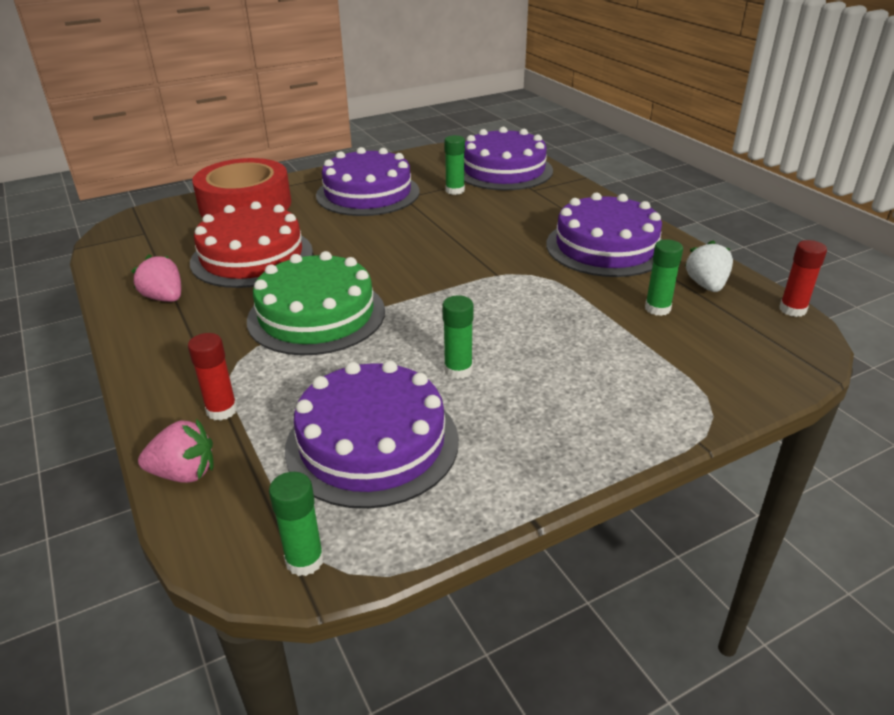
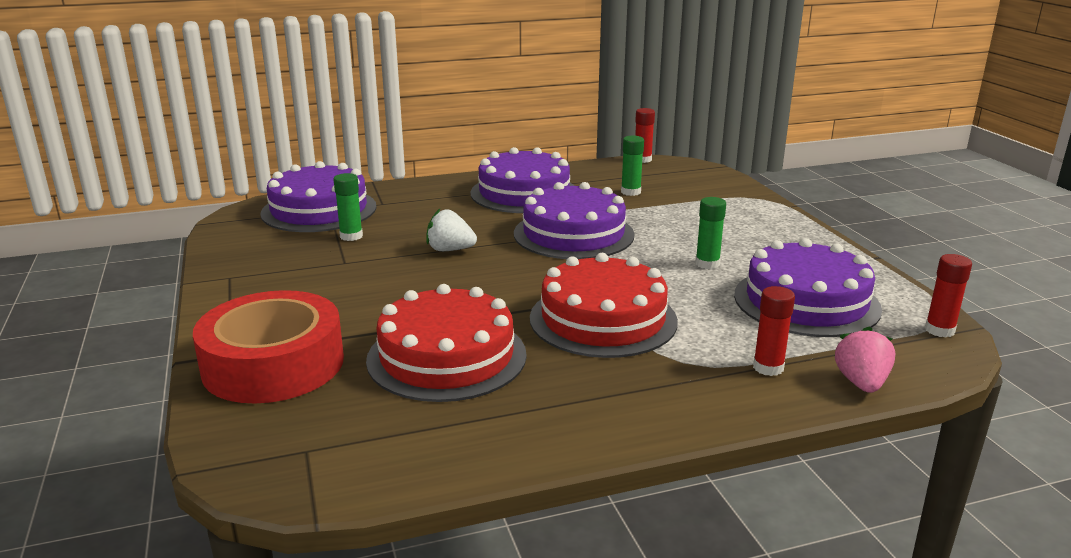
camera: 80 degrees left, 10 degrees down
(164, 298) = (532, 416): pink strawberry -> none
(304, 560) = (939, 330): green glue stick -> red glue stick
(316, 315) = (603, 319): green cake -> red cake
(368, 193) = (313, 281): purple cake -> purple cake (573, 234)
(706, 285) = (602, 174): white strawberry -> white strawberry (450, 250)

